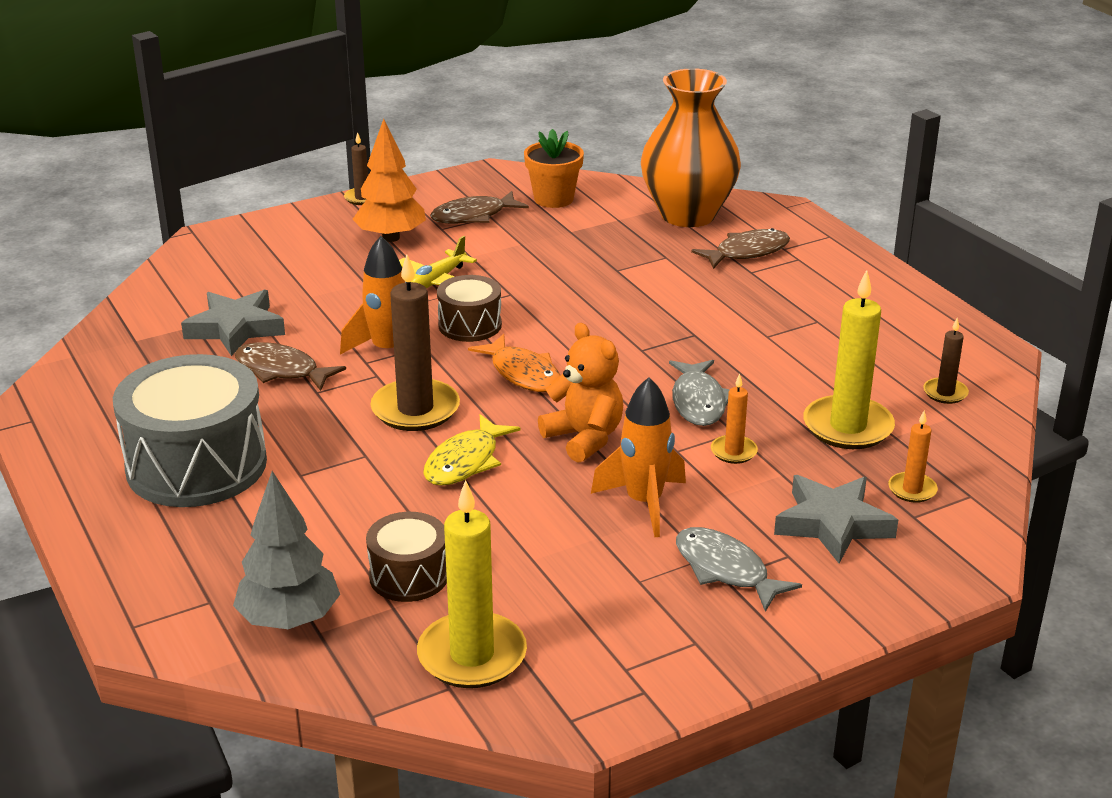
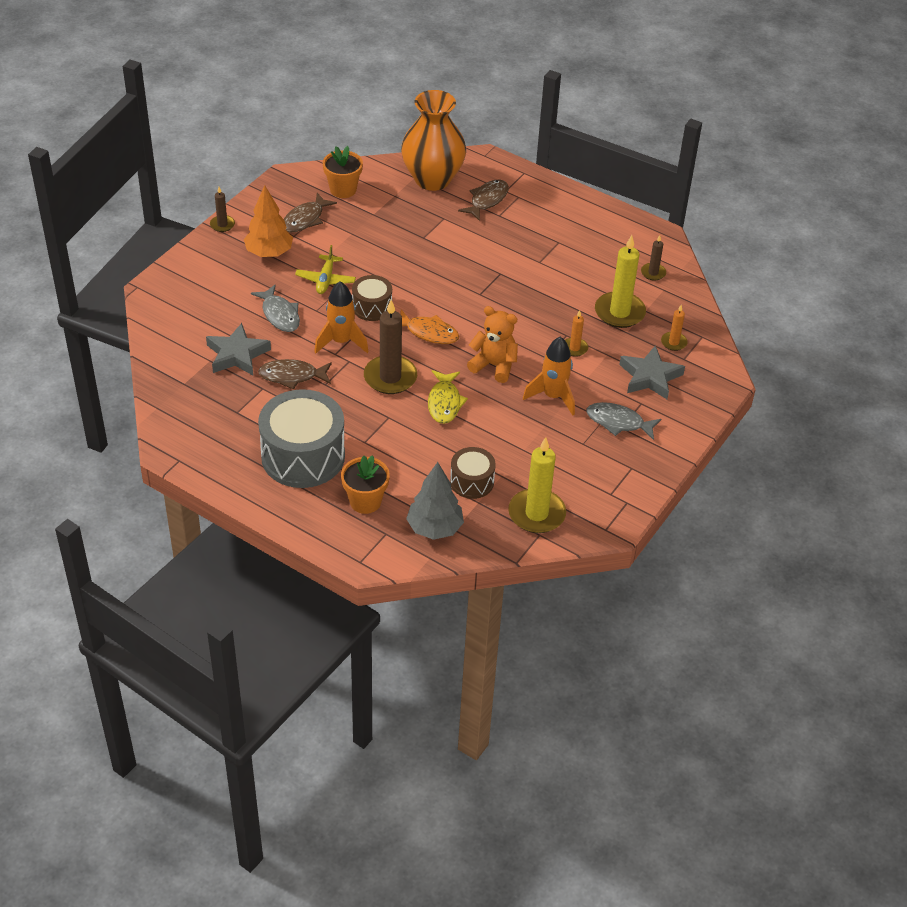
camera: 30 degrees left, 15 degrees up
(223, 549) = (365, 501): none -> orange flower pot
(698, 401) = (535, 321): grey fish -> grey fish (279, 314)

